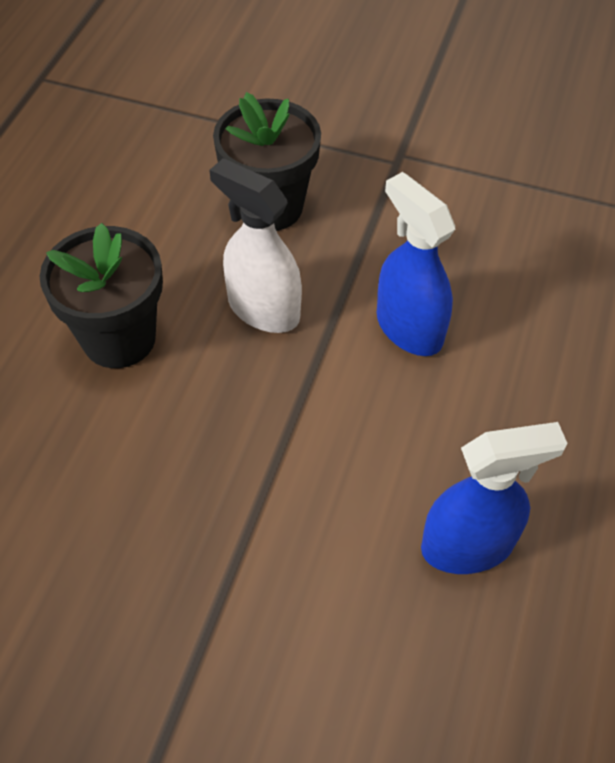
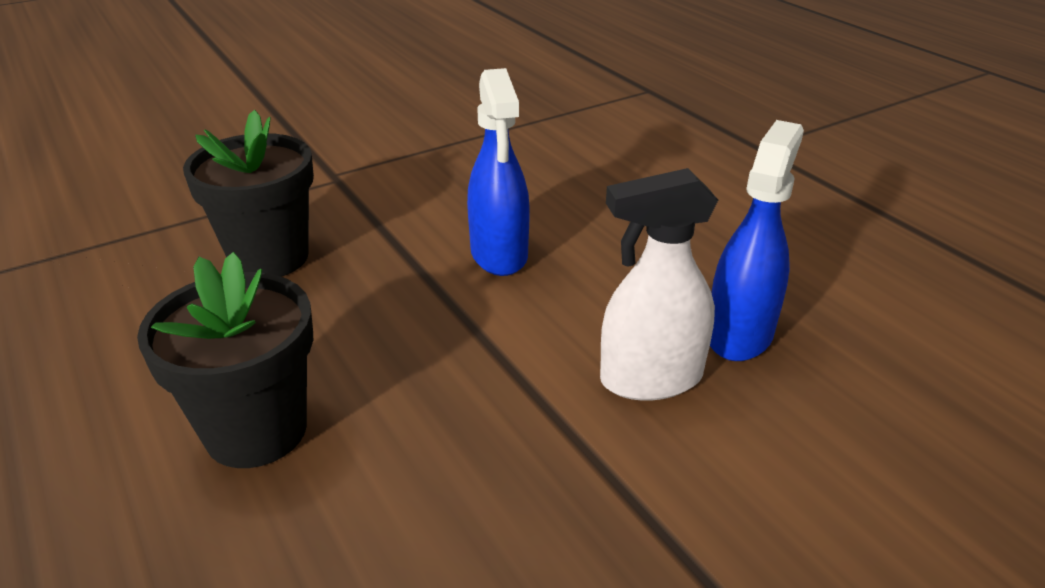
camera: 50 degrees left, 20 degrees down
(263, 309) = (368, 318): white spray bottle -> white spray bottle (650, 379)
(408, 328) = (499, 255): blue spray bottle -> blue spray bottle turned 105 degrees counterclockwise

